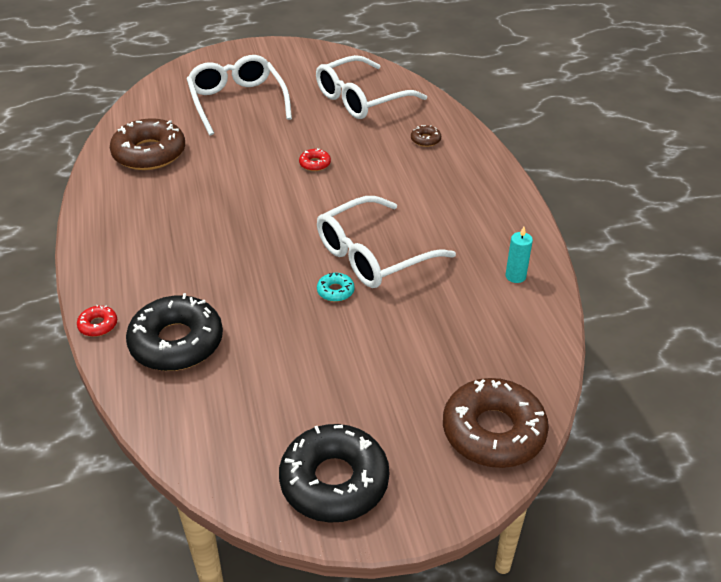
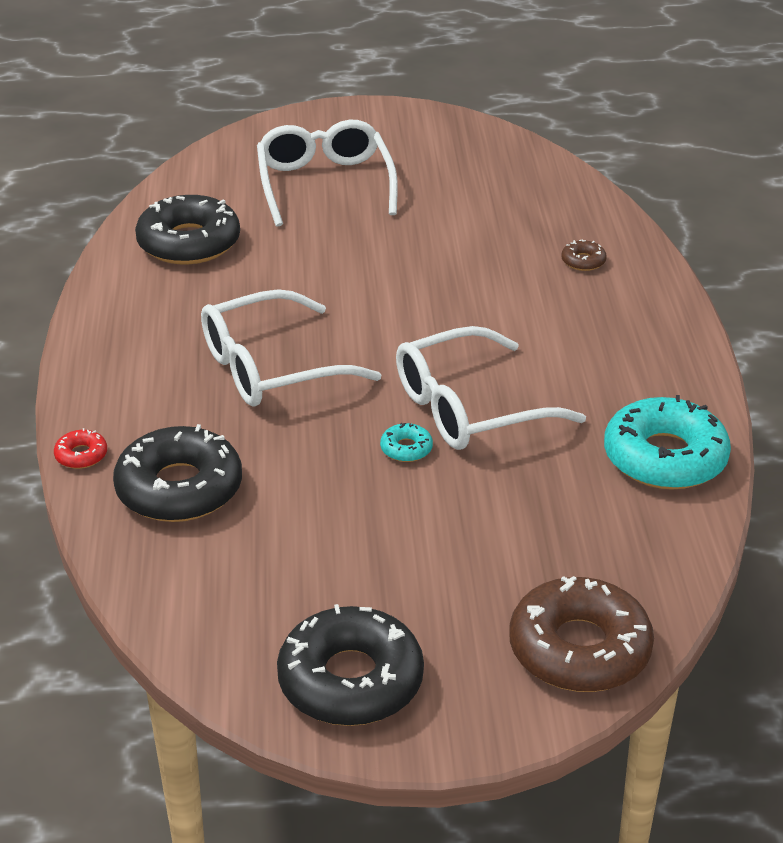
camera: 10 degrees right, 5 degrees down
(149, 153) = (189, 243): brown donut -> black donut
(315, 164) = (416, 279): red donut -> none
(362, 99) = (504, 196): white glasses -> white glasses (272, 367)
(515, 276) = (664, 457): turquoise candle -> turquoise donut

